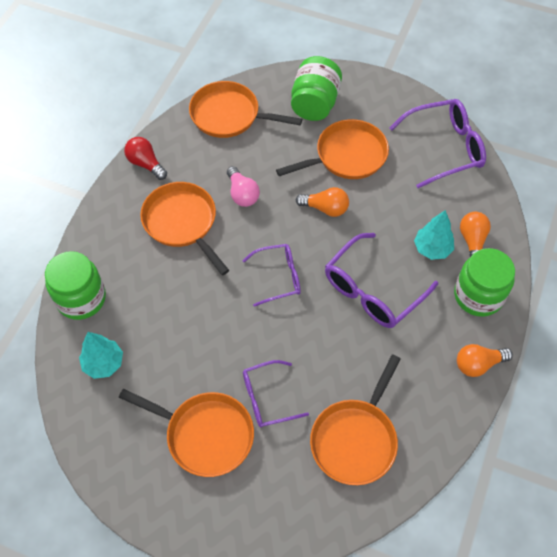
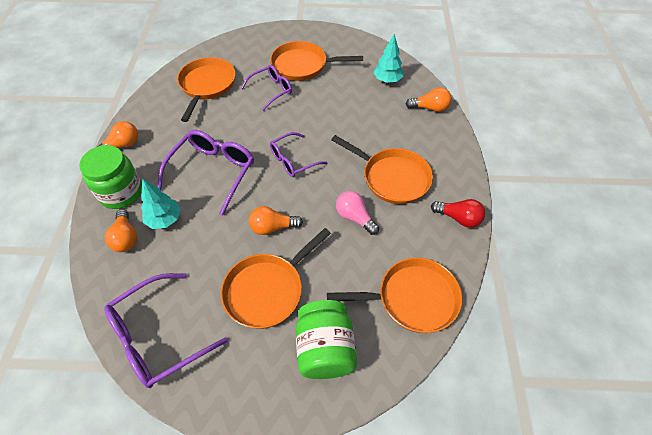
camera: 160 degrees right, 5 degrees down
(81, 298) = (430, 108): green jar -> orange light bulb

